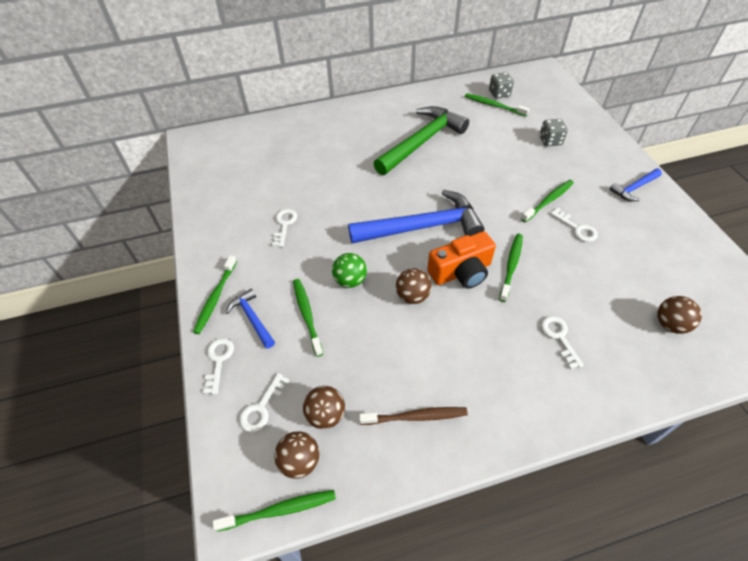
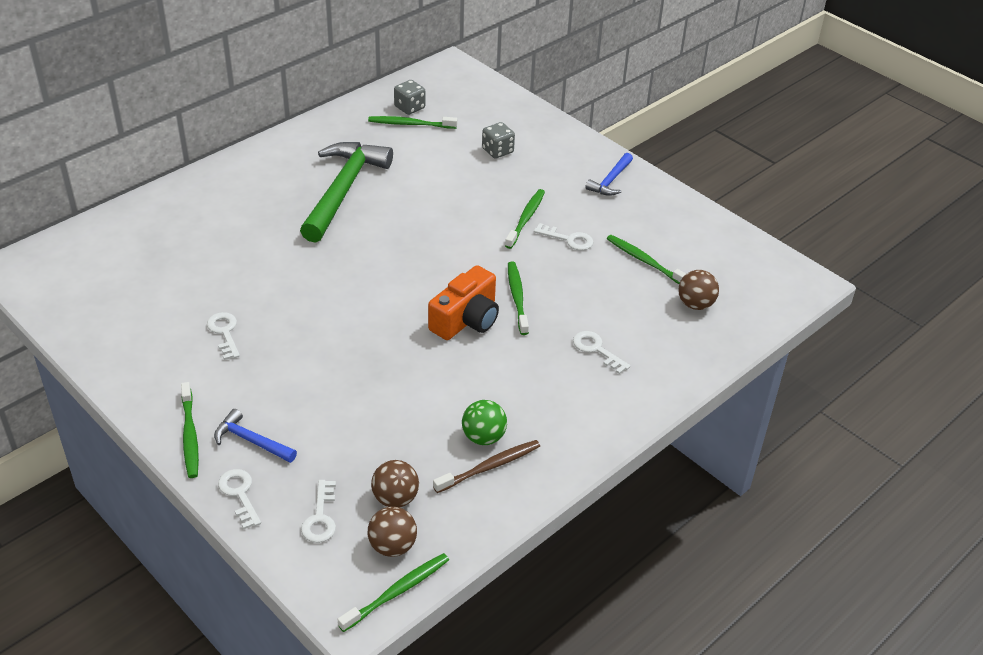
camera: 30 degrees left, 10 degrees down
(307, 315) = (315, 416): green toothbrush -> green toothbrush (644, 261)
(350, 280) = (345, 367): green ball -> green ball (483, 437)
(412, 296) = (425, 360): brown ball -> none
(422, 227) = (397, 286): blue hammer -> none

